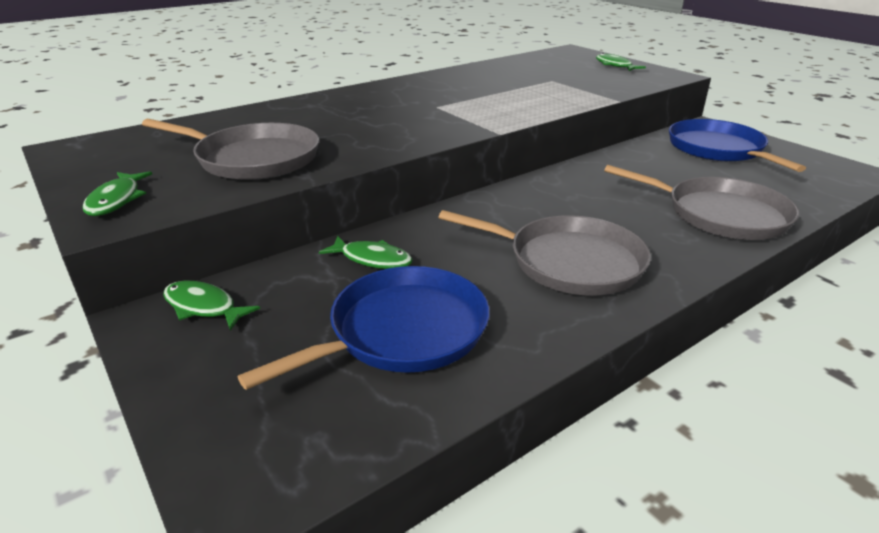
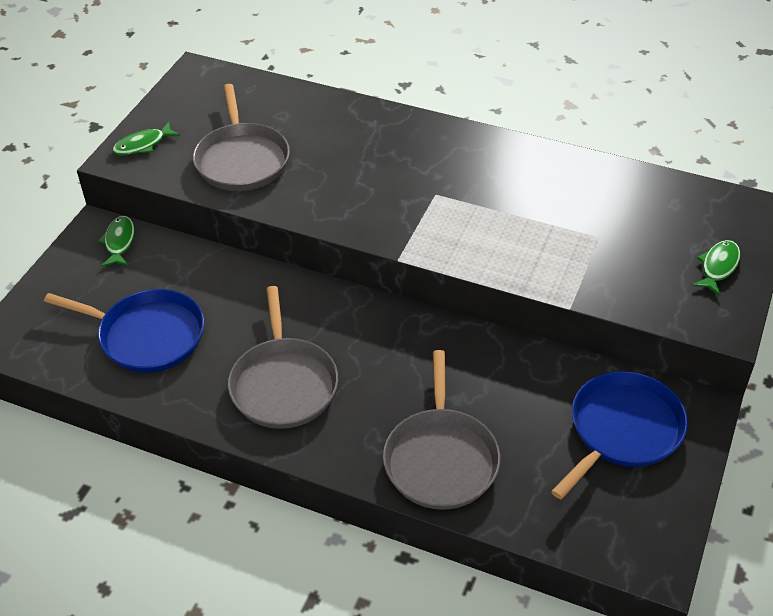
camera: 60 degrees right, 15 degrees up
(372, 259) = (217, 283): green fish -> none

